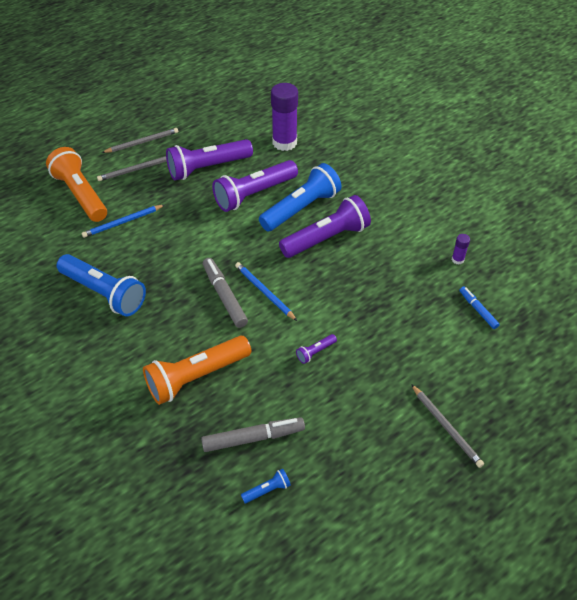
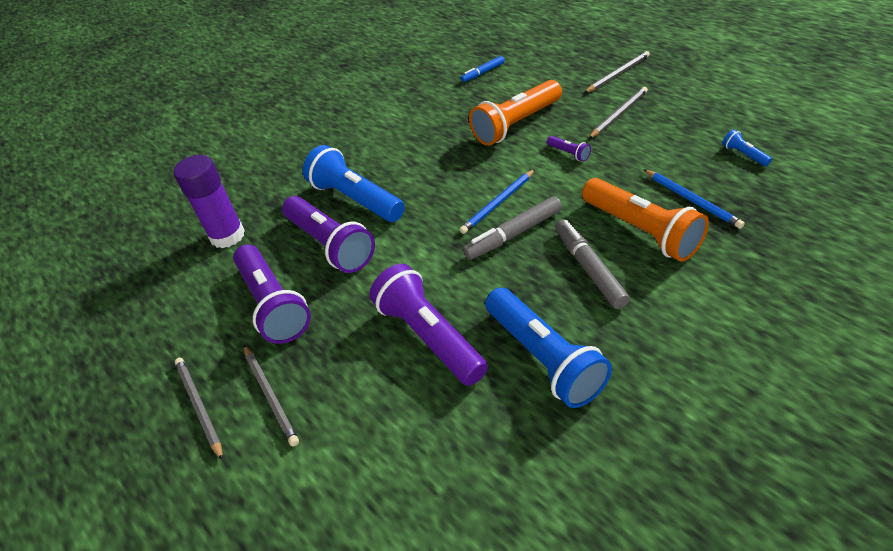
camera: 90 degrees left, 5 degrees down
(81, 194) = (331, 462): orange flashlight -> orange flashlight (516, 124)
(104, 293) = (544, 358): blue flashlight -> blue flashlight turned 120 degrees clockwise
(123, 222) = (396, 377): blue pencil -> blue pencil (691, 200)
(253, 438) = (694, 174): grey marker -> grey marker (589, 268)
(326, 238) = (404, 172): purple flashlight -> purple flashlight (429, 336)
(367, 406) = (618, 114): none -> grey pencil
(457, 259) = (422, 89): purple glue stick -> none

